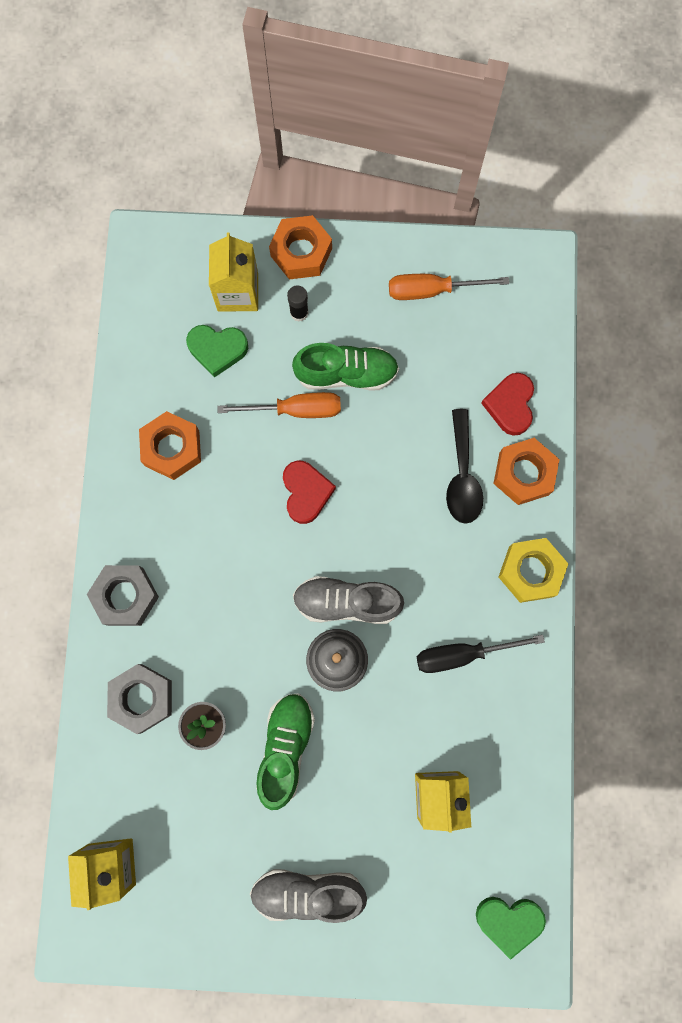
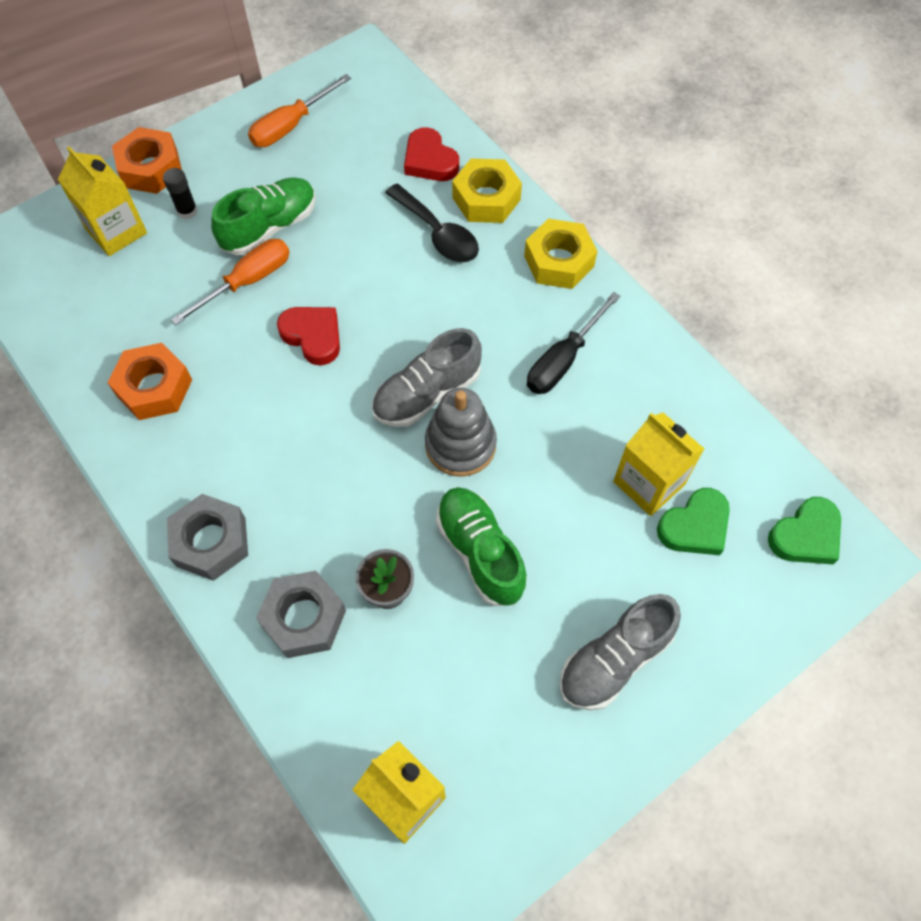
camera: 40 degrees left, 15 degrees down
(217, 349) = (133, 284): green heart -> green heart (695, 526)
(523, 474) = (486, 198): orange nut -> yellow nut

